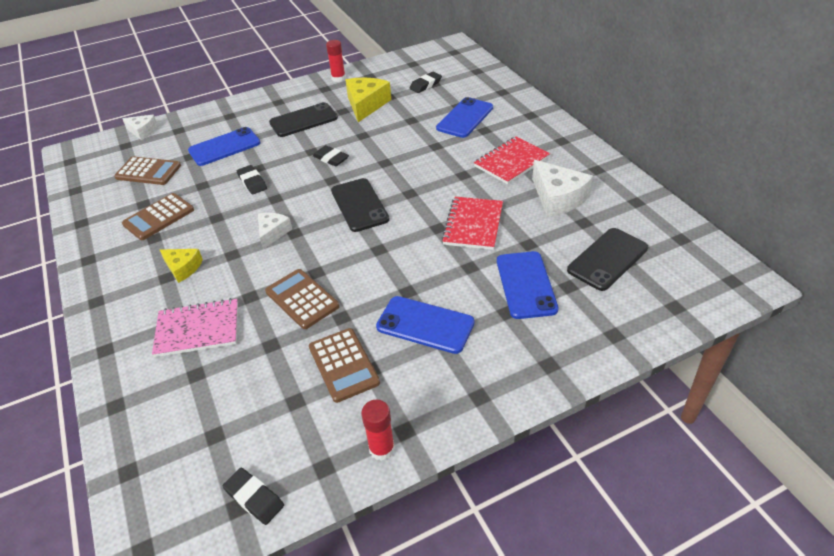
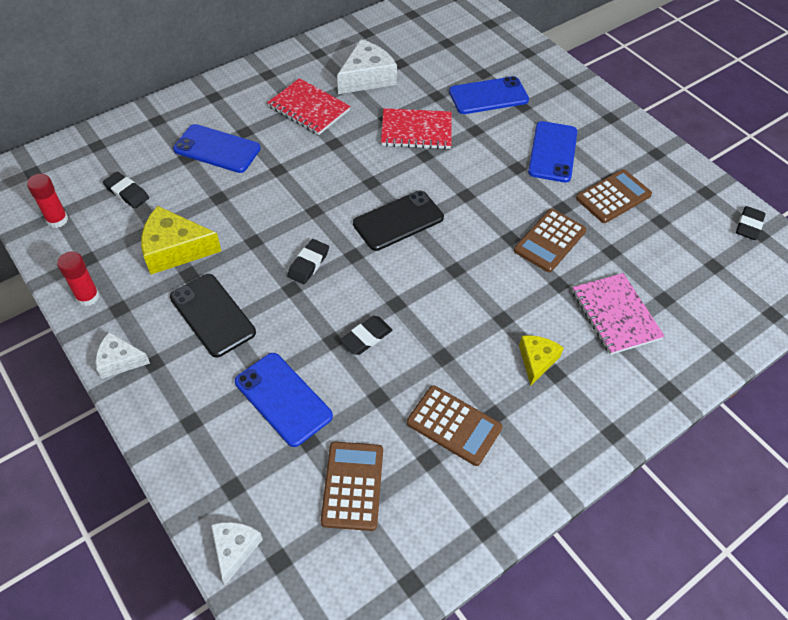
camera: 105 degrees left, 10 degrees up
(272, 233) = (460, 289): white cheese -> white cheese (120, 361)
(382, 448) = (676, 163): red glue stick -> red glue stick (57, 220)
(607, 259) = (446, 52): black phone -> none

